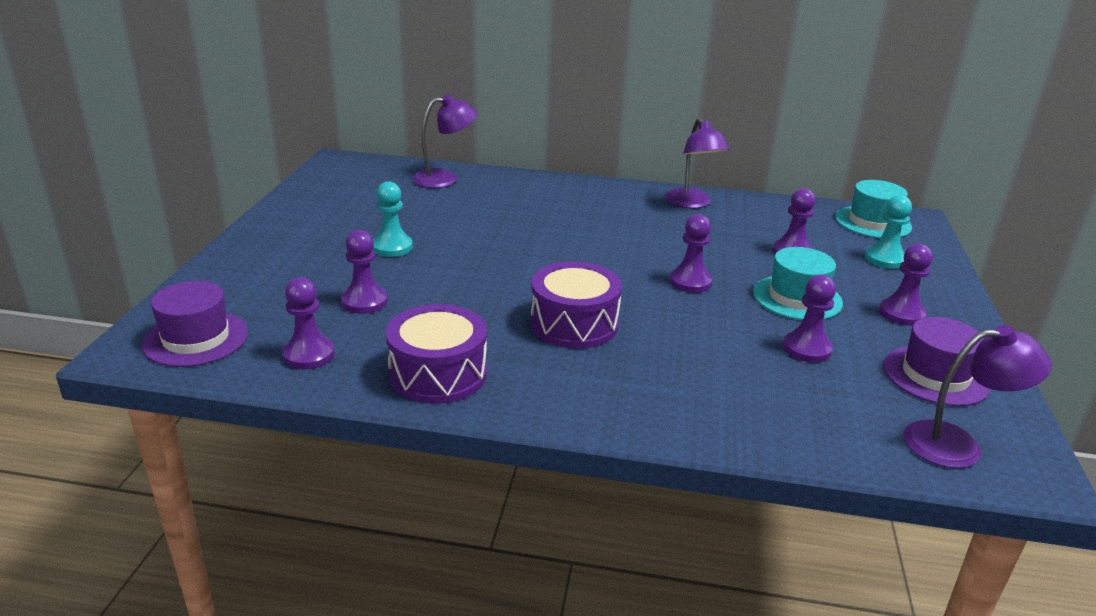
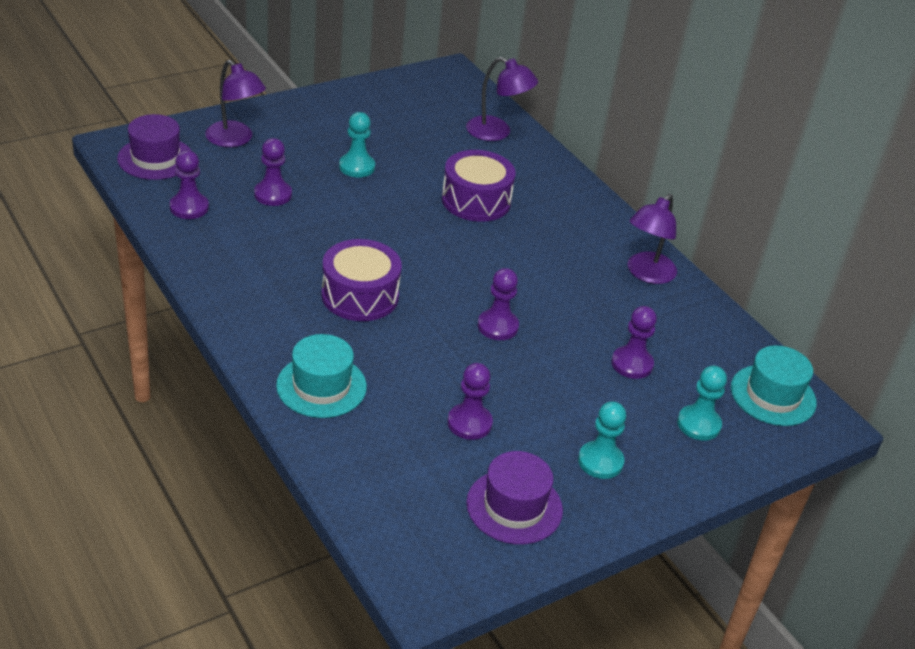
camera: 45 degrees right, 10 degrees up
(438, 374) = (229, 267): purple drum -> purple drum (476, 200)
(797, 298) = (548, 392): turquoise hat -> turquoise hat (321, 386)
(901, 314) = (600, 461): purple pawn -> turquoise pawn
(957, 444) = (422, 541): purple lamp -> purple lamp (235, 139)

